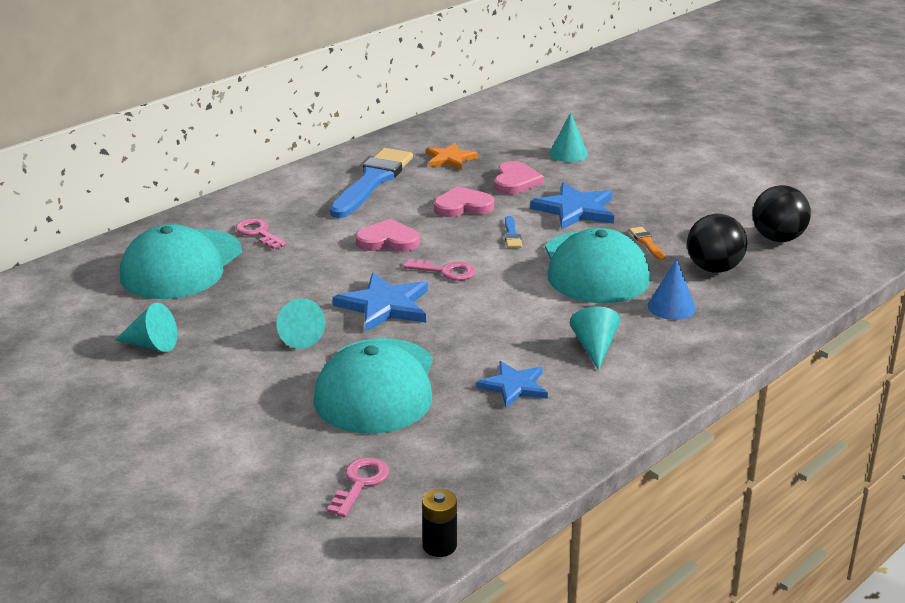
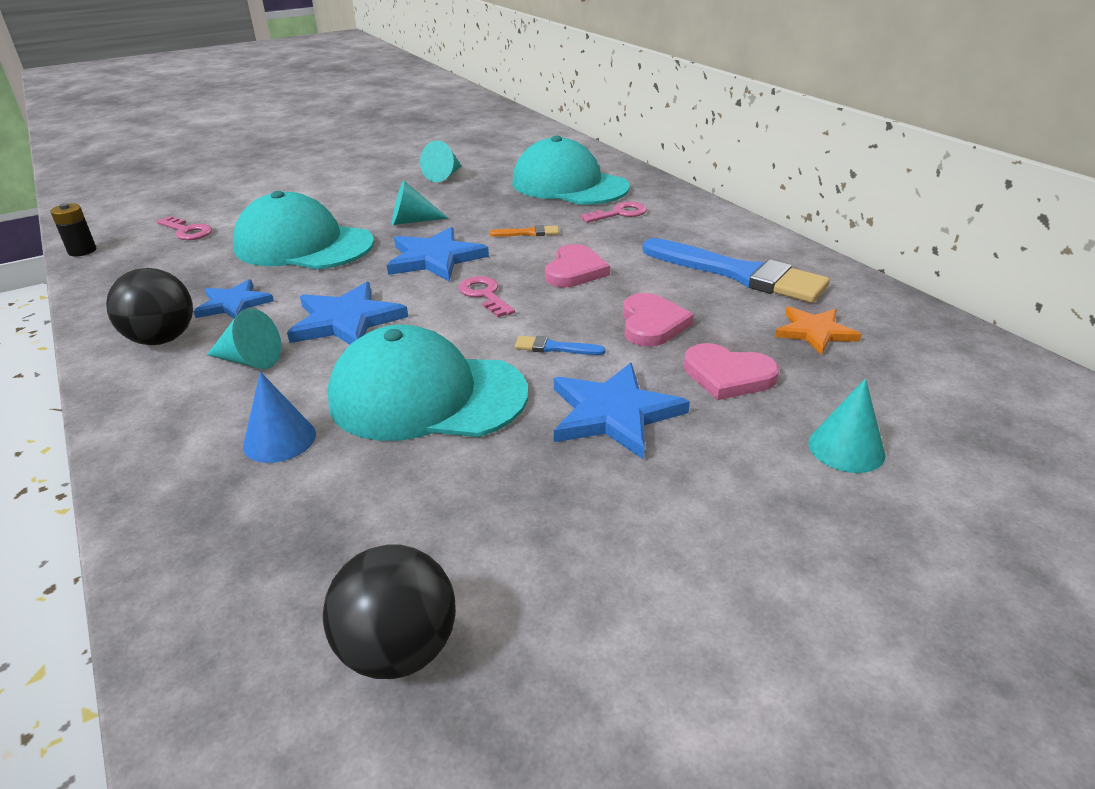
camera: 105 degrees right, 5 degrees up
(446, 271) = (484, 295): pink key -> pink key turned 120 degrees clockwise
(515, 322) = (346, 321): none -> blue star
(647, 243) = (473, 462): orange brush -> orange brush (528, 233)
(713, 269) = (348, 515): black ball -> black ball (162, 339)

